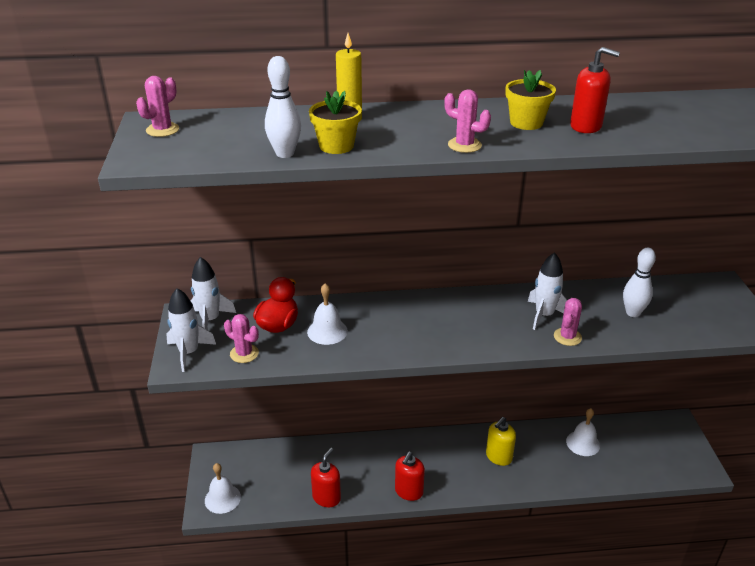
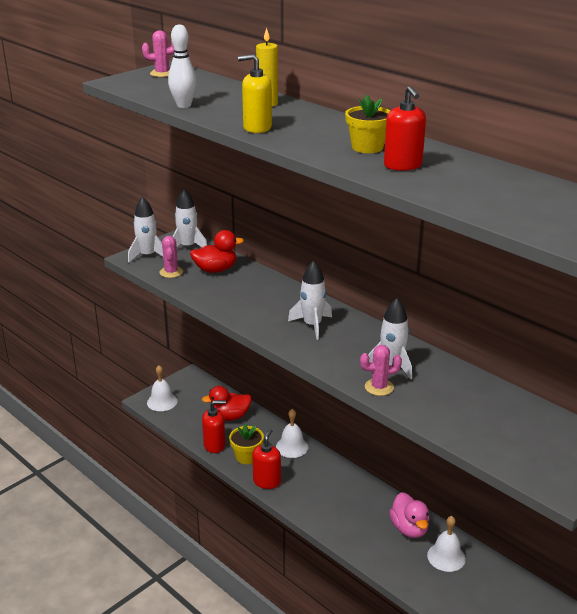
camera: 50 degrees right, 5 degrees down
(300, 464) = (229, 417): none -> red duck
(327, 331) = (235, 288): white bell -> white bell (292, 447)
(336, 146) = (219, 112): yellow flower pot -> yellow flower pot (247, 456)
(408, 491) = (267, 481): red soap dispenser -> red soap dispenser turned 120 degrees clockwise
(441, 321) = (312, 325): none -> white rocket
(464, 145) = (288, 141): pink cactus -> none
(498, 457) = (362, 512): yellow soap dispenser -> yellow soap dispenser (257, 128)
(539, 443) = (409, 528): none -> pink duck
(632, 313) = (467, 408): white bowling pin -> none

